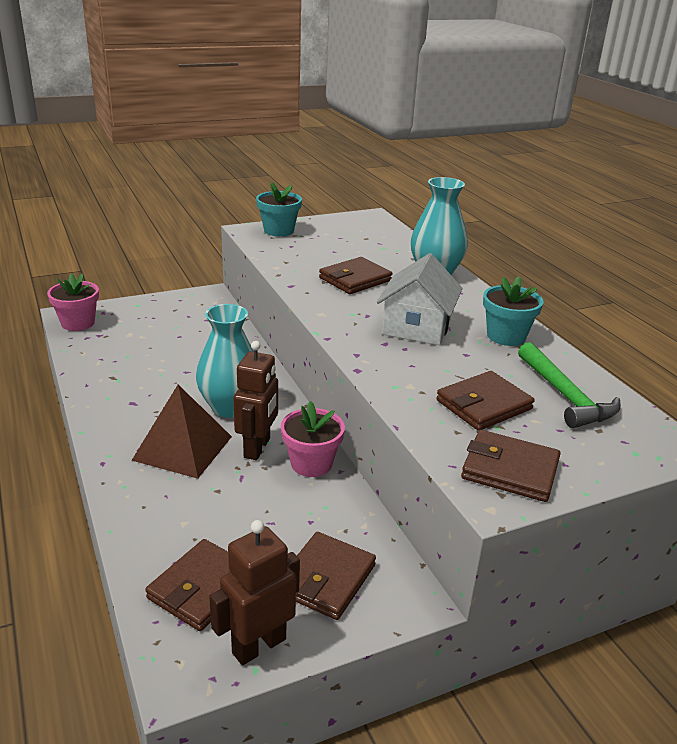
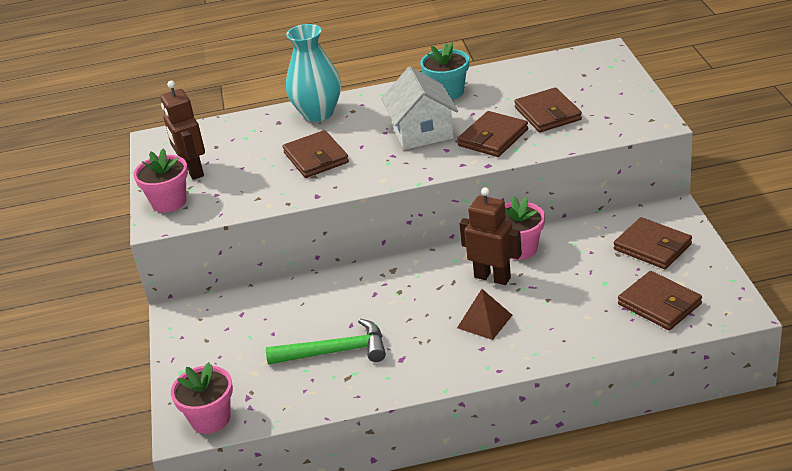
camera: 70 degrees left, 5 degrees up
(182, 448) = (484, 321): brown pyramid -> brown pyramid, size x0.61
(230, 407) = (425, 294): turquoise vase -> none
(258, 645) = (712, 278): brown robot -> brown robot (193, 170)
(279, 230) = (169, 202): turquoise flower pot -> pink flower pot
(416, 327) = (422, 132): white house -> white house turned 45 degrees clockwise
(510, 470) = (626, 113): brown wallet -> brown wallet (493, 138)
(565, 396) = (540, 80): green hammer -> green hammer (335, 352)

